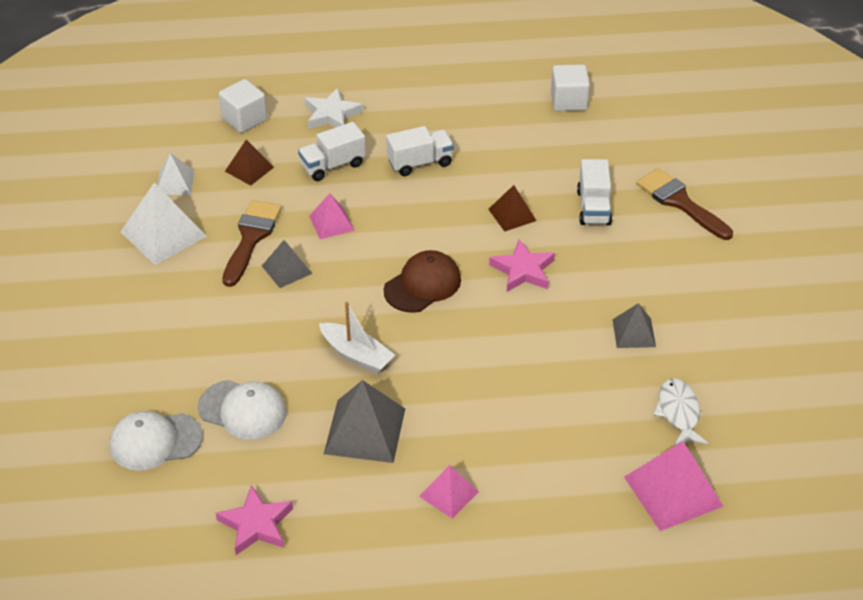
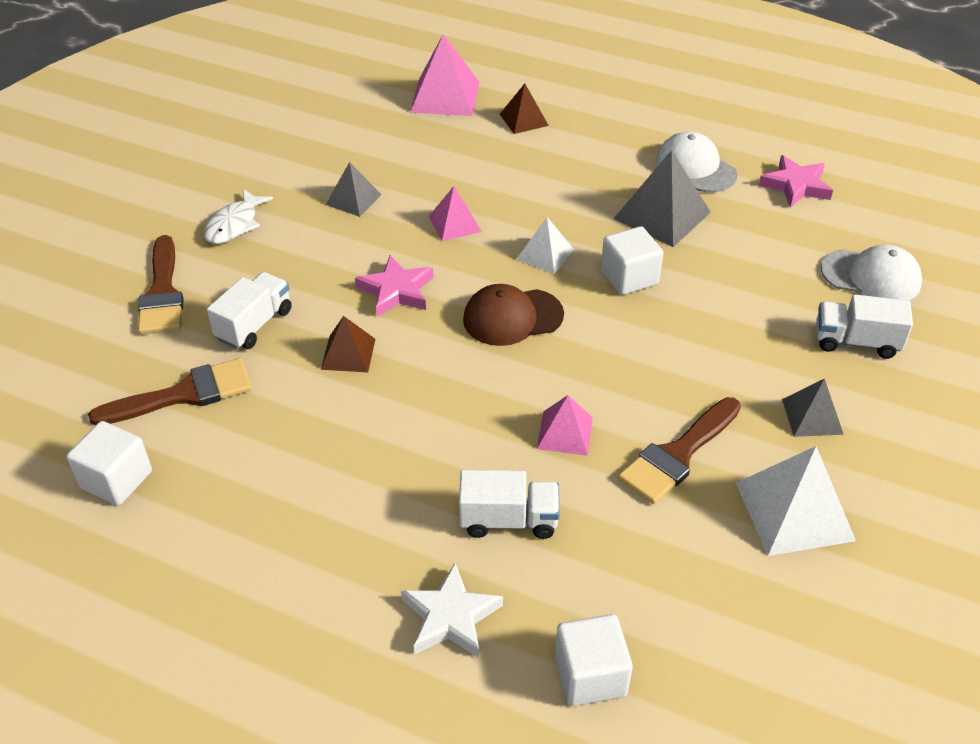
camera: 150 degrees left, 0 degrees up
(175, 182) = (750, 593): white pyramid -> white pyramid (545, 254)
(243, 410) = (771, 272): white cap -> white cap (695, 167)
(249, 169) = (629, 568): brown pyramid -> brown pyramid (524, 119)
(287, 269) = (654, 395): grey pyramid -> grey pyramid (812, 416)
(357, 355) = (629, 277): white boat -> white cube
(420, 162) = (392, 471): white truck -> white truck (856, 342)
(449, 494) = (619, 151): pink pyramid -> pink pyramid (454, 223)
(586, 152) = (184, 394): none -> brown brush
(678, 413) = (385, 135): white fish -> white fish (234, 225)

